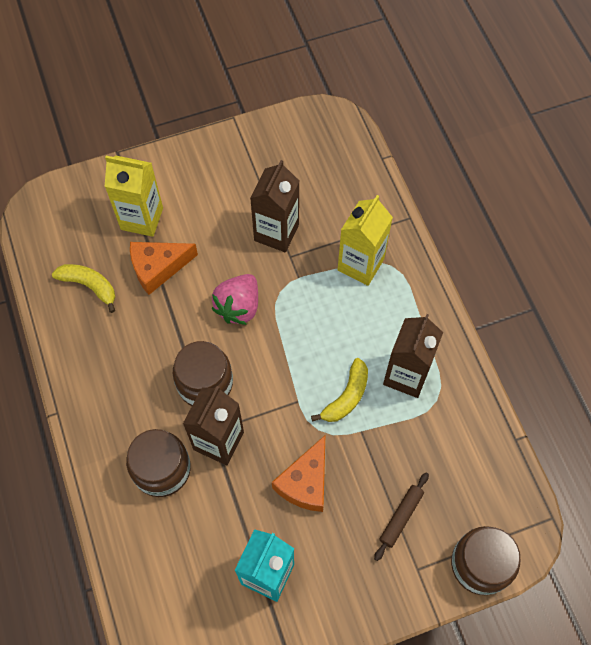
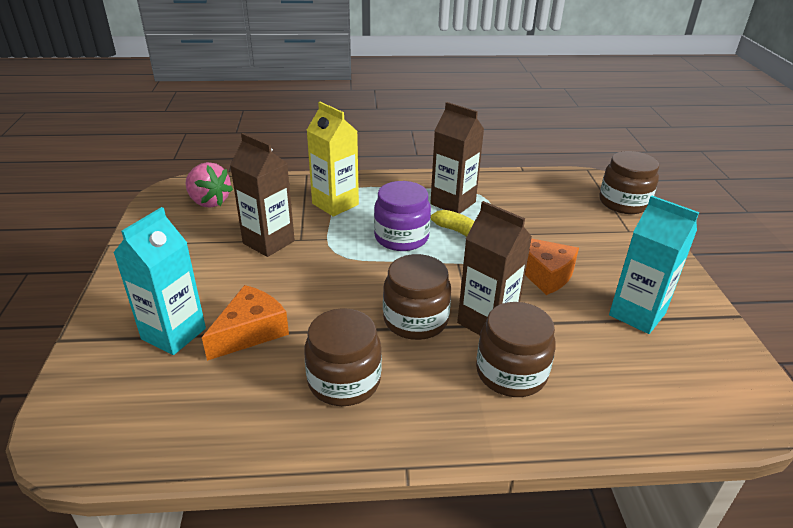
camera: 75 degrees left, 30 degrees down
(89, 286) = (233, 399): yellow banana -> none
(123, 350) = (344, 381): none -> brown jar
(142, 218) = (174, 334): yellow carton -> turquoise carton
(158, 268) = (250, 331): orange cheese -> orange cheese turned 135 degrees counterclockwise
(238, 307) = (337, 280): pink strawberry -> pink strawberry (209, 201)
(323, 341) = (401, 237): none -> purple jar
(401, 517) = (582, 229): brown rolling pin -> none

